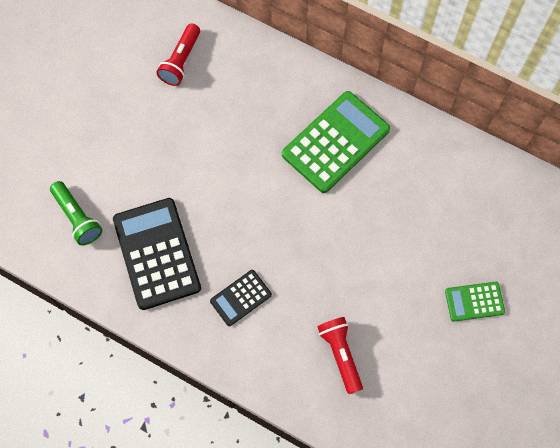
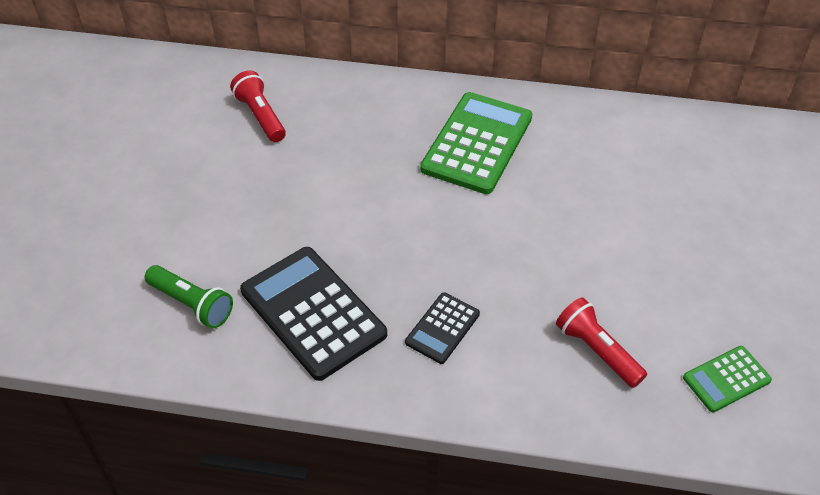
camera: 20 degrees left, 20 degrees down
(181, 61) = (260, 116): red flashlight -> red flashlight turned 150 degrees clockwise
(474, 301) = (719, 248): green calculator -> green calculator (726, 379)

